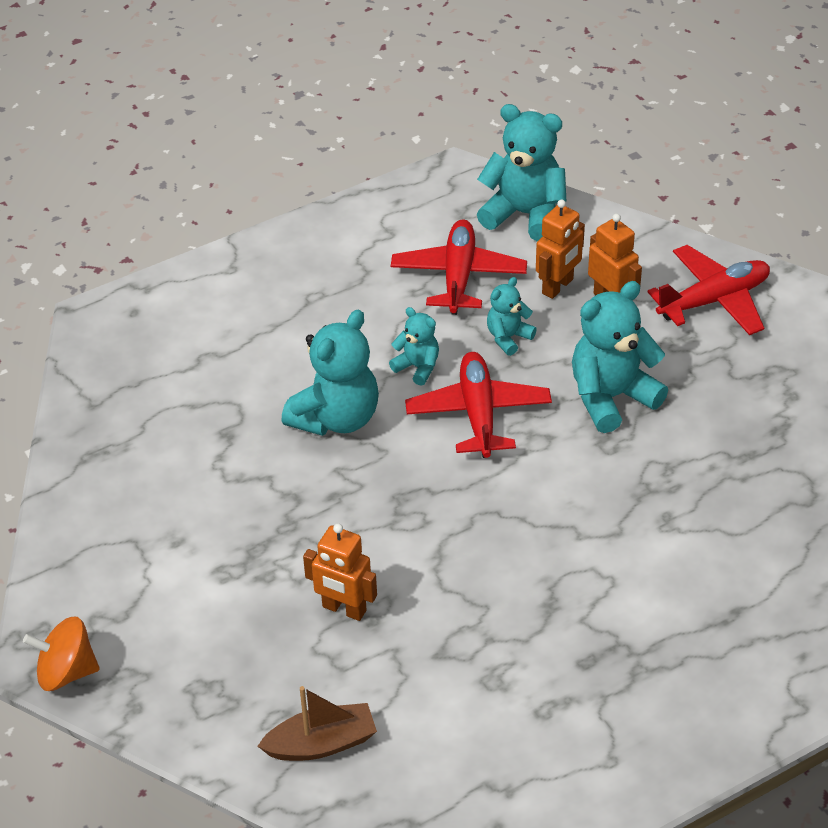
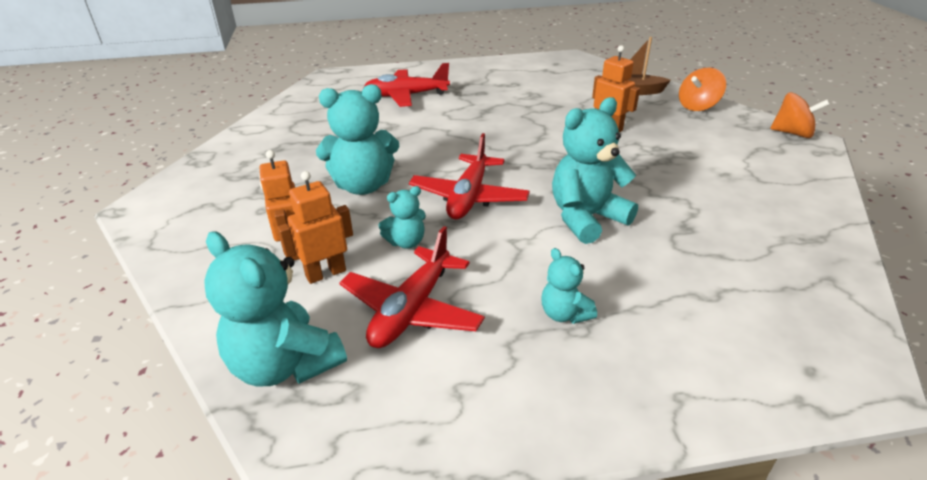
camera: 160 degrees left, 10 degrees down
(207, 719) = (697, 106): none -> orange spinning top
(417, 367) = (500, 238): turquoise teddy bear -> turquoise teddy bear (564, 314)
(714, 300) = (213, 229): red plane -> red plane (406, 96)

